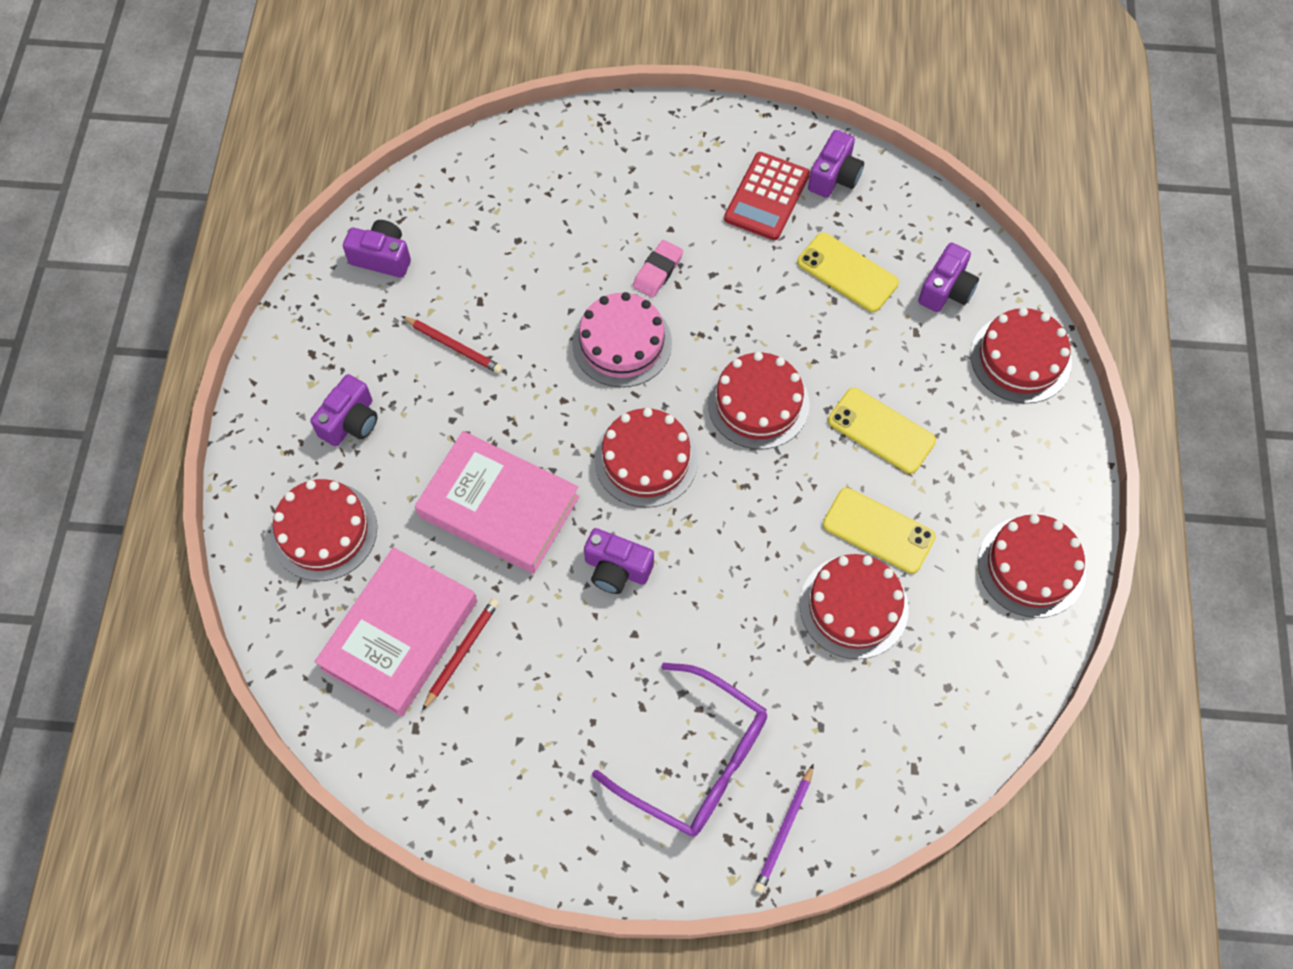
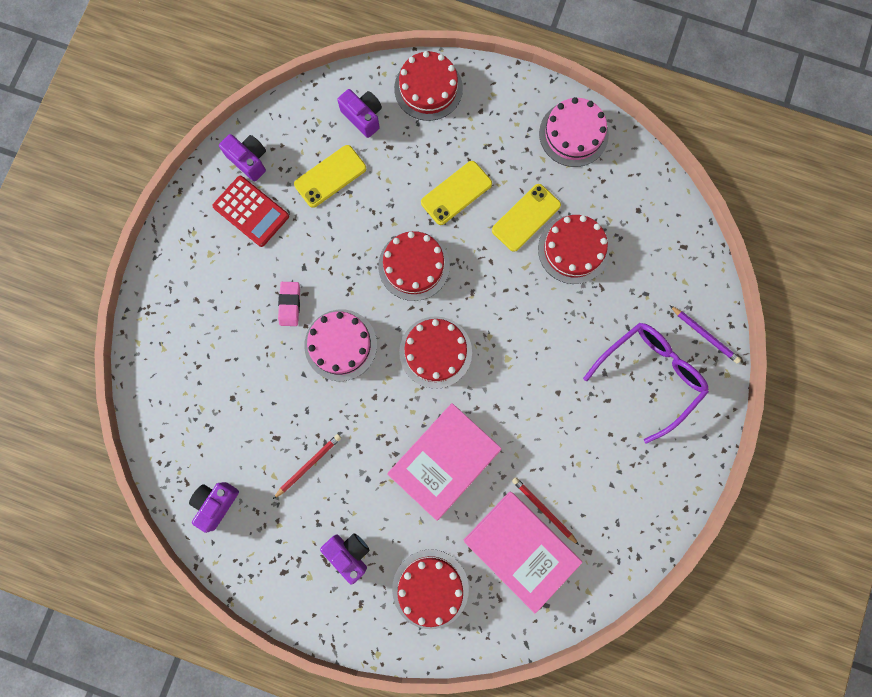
camera: 75 degrees left, 15 degrees up
(617, 569) = (510, 392): purple camera -> none
(657, 271) = (290, 304): pink eraser -> pink eraser turned 45 degrees clockwise
(1031, 566) = (573, 134): red cake -> pink cake

